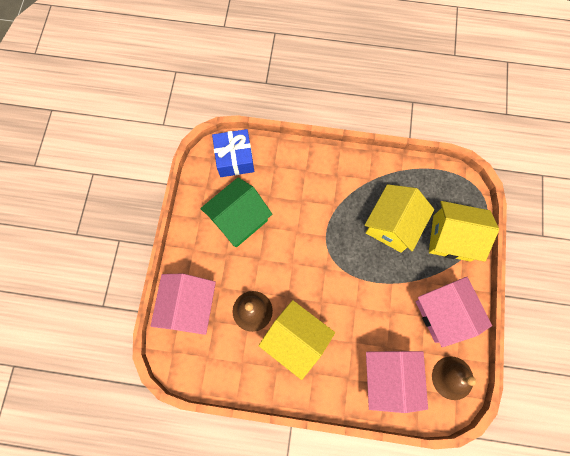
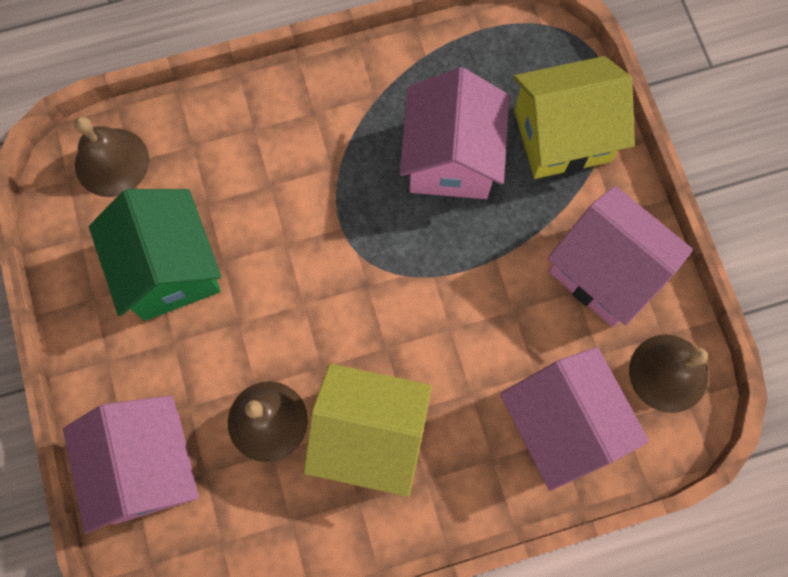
camera: 25 degrees left, 0 degrees up
(235, 158) = (112, 162): blue gift -> brown bell
(239, 219) = (169, 269): green house -> green house turned 45 degrees counterclockwise
(392, 225) = (451, 158): yellow house -> pink house

